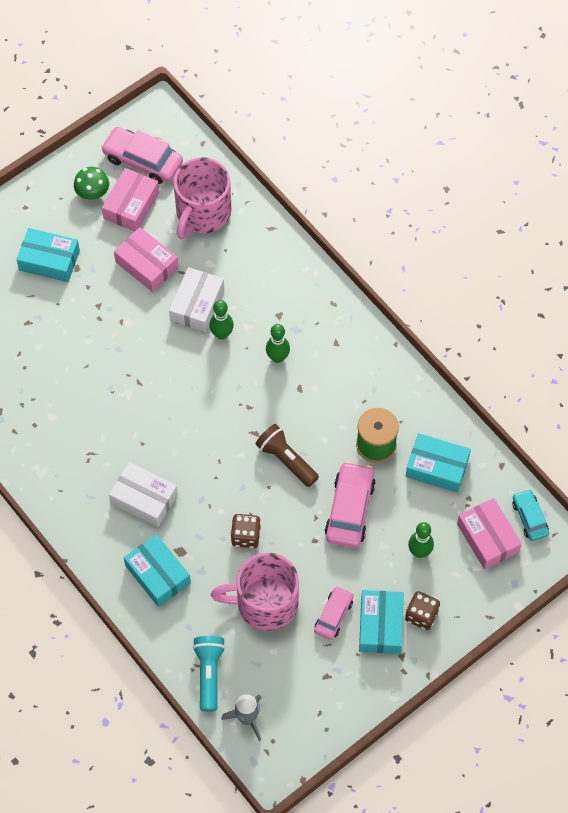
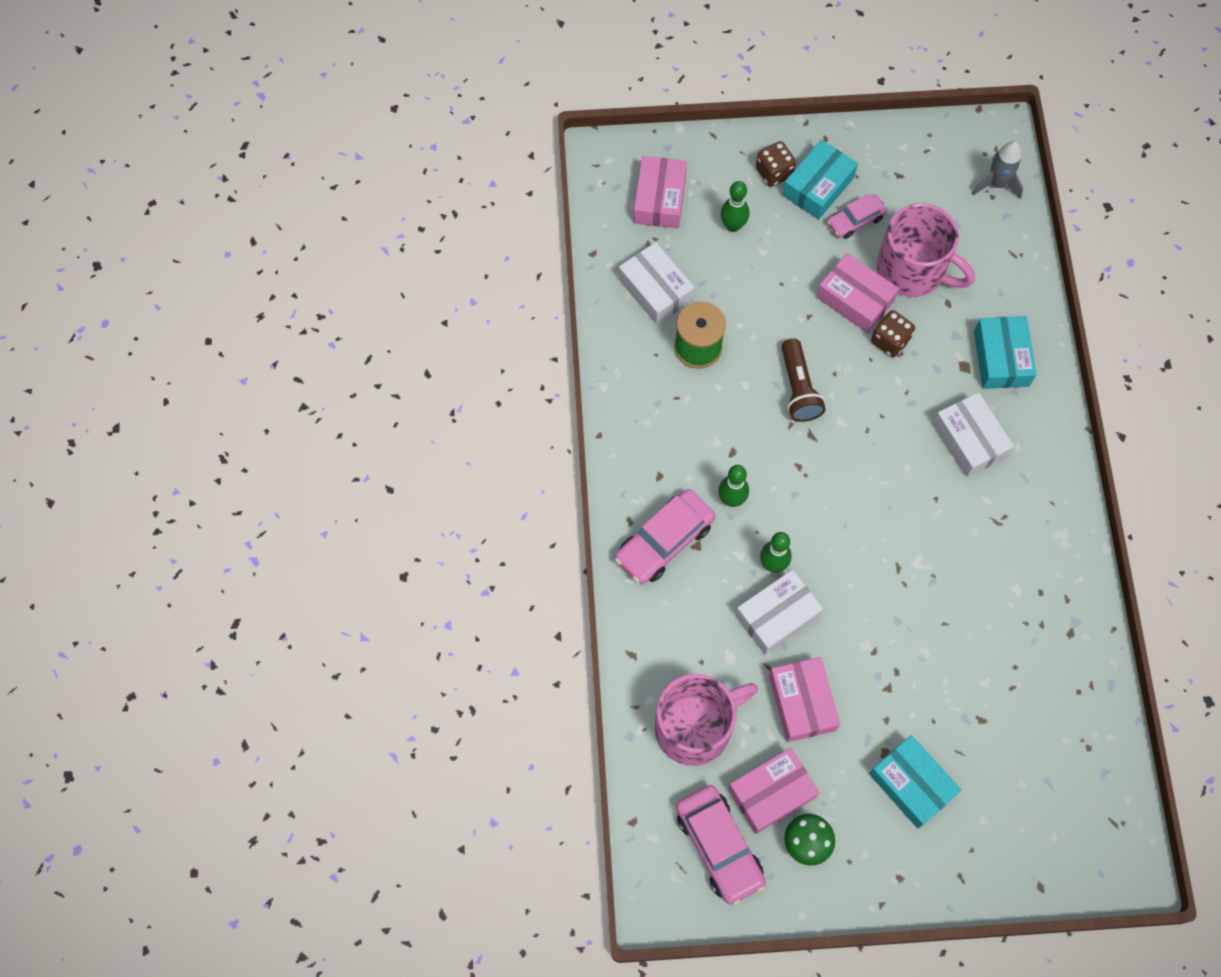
camera: 145 degrees left, 5 degrees up
(209, 674) = (1008, 241): turquoise flashlight -> none
(292, 552) = (855, 299): none -> pink box
(350, 509) = (770, 303): pink car -> pink car (664, 541)
(437, 467) = (655, 289): turquoise box -> white box
(529, 518) = (606, 192): turquoise car -> none

